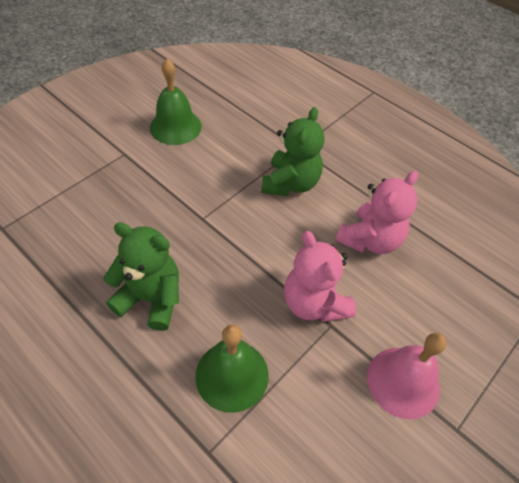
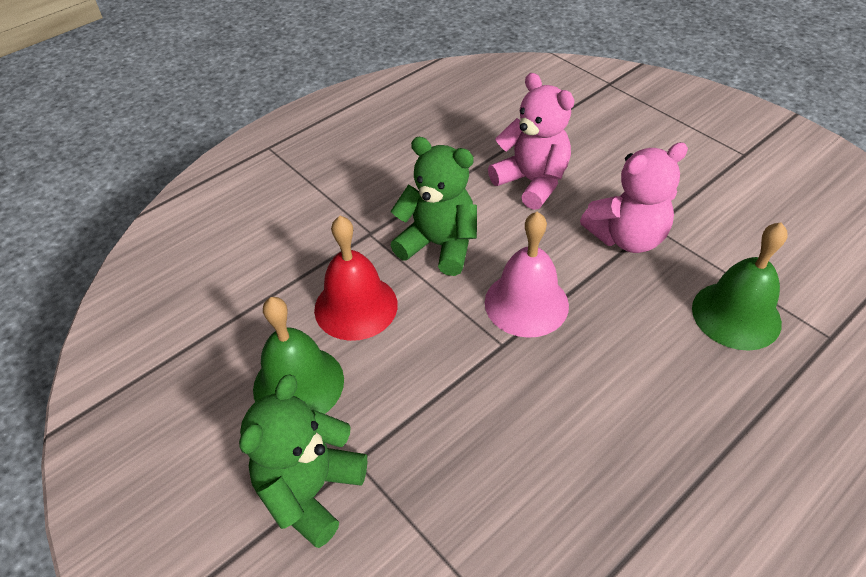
camera: 80 degrees left, 5 degrees down
(151, 298) = (647, 402): green teddy bear -> green teddy bear (310, 491)
(232, 145) = (356, 306): none -> red bell
(403, 382) = (707, 181): pink bell -> pink bell (526, 303)

